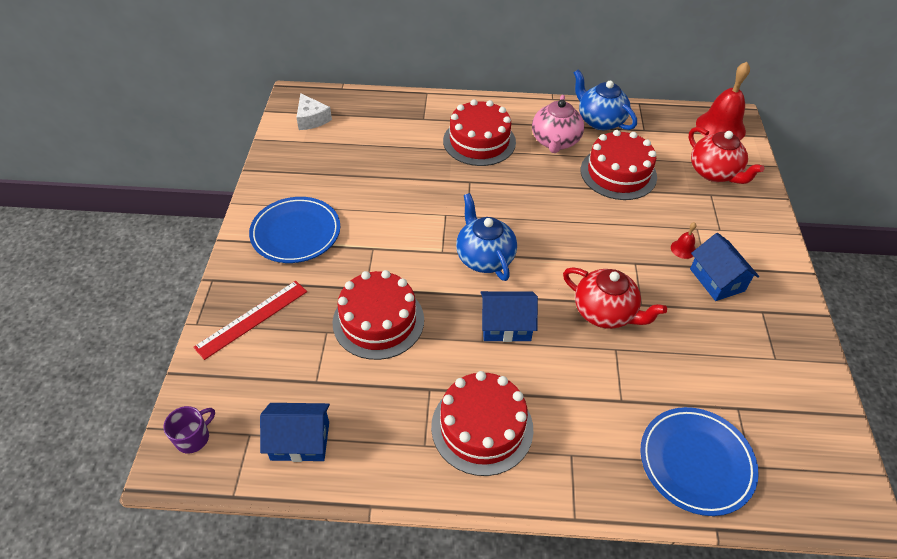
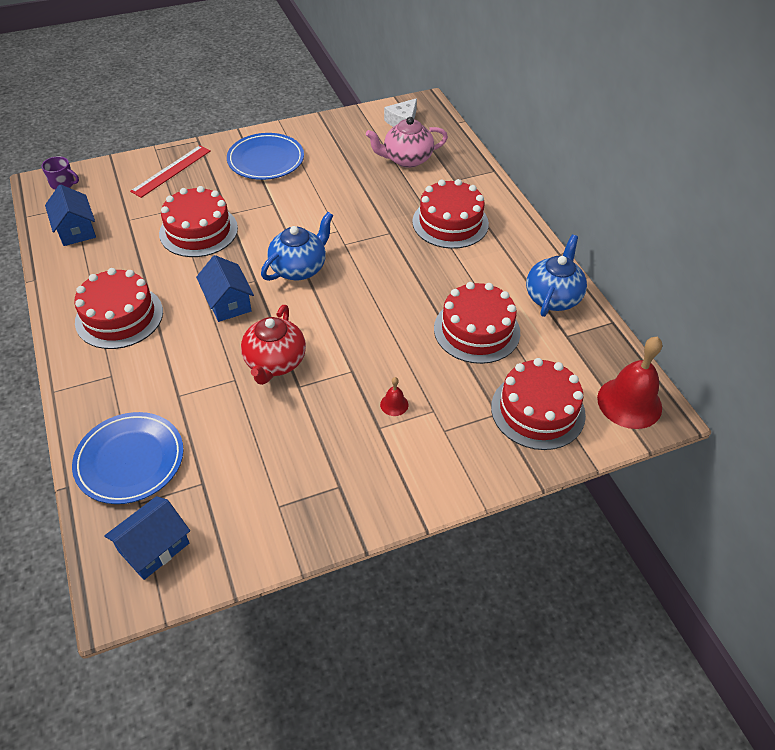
camera: 65 degrees right, 0 degrees up
(252, 318) = (171, 171): red ruler -> red ruler turned 75 degrees counterclockwise
(555, 142) = (490, 273): pink teapot -> pink teapot (406, 159)
(714, 173) = (537, 410): red teapot -> red cake
(717, 280) = (364, 440): blue house -> blue house (154, 547)

